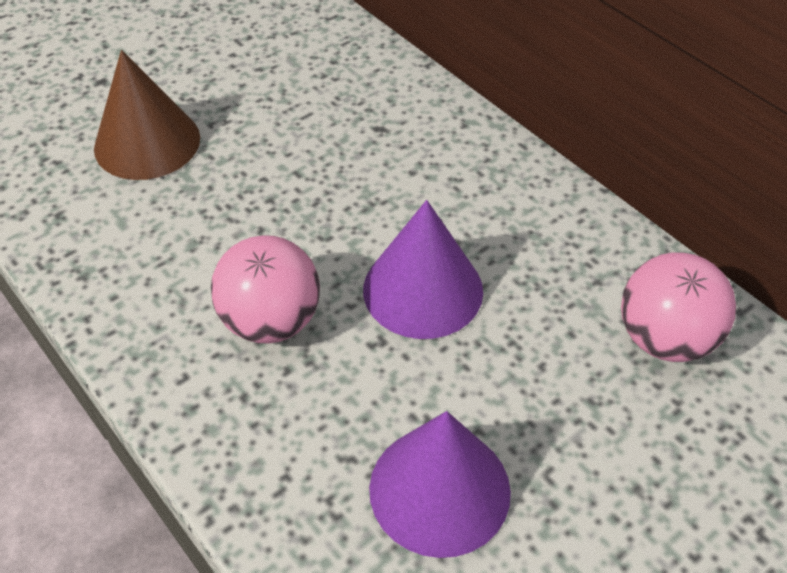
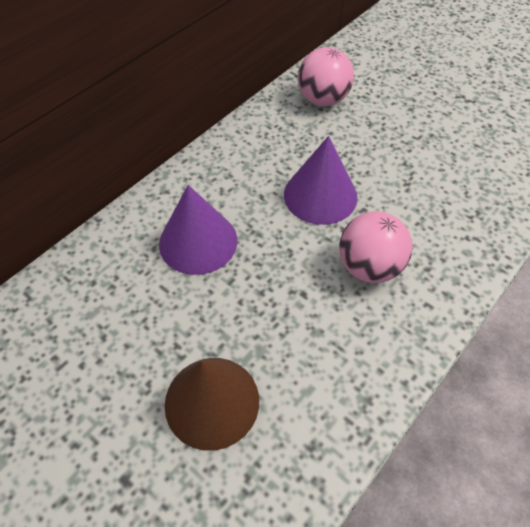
camera: 100 degrees left, 5 degrees up
(439, 489) = (444, 174): purple cone -> purple cone (198, 241)

